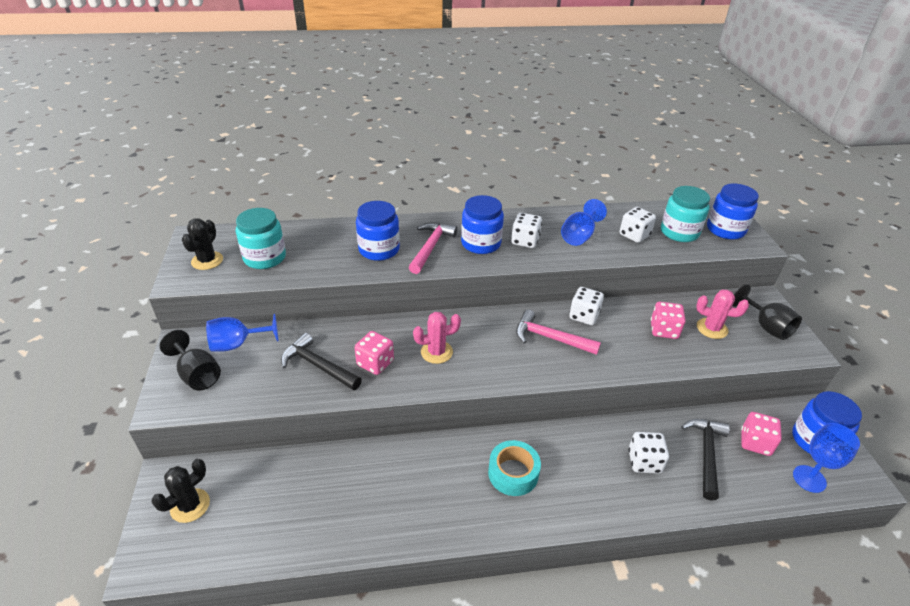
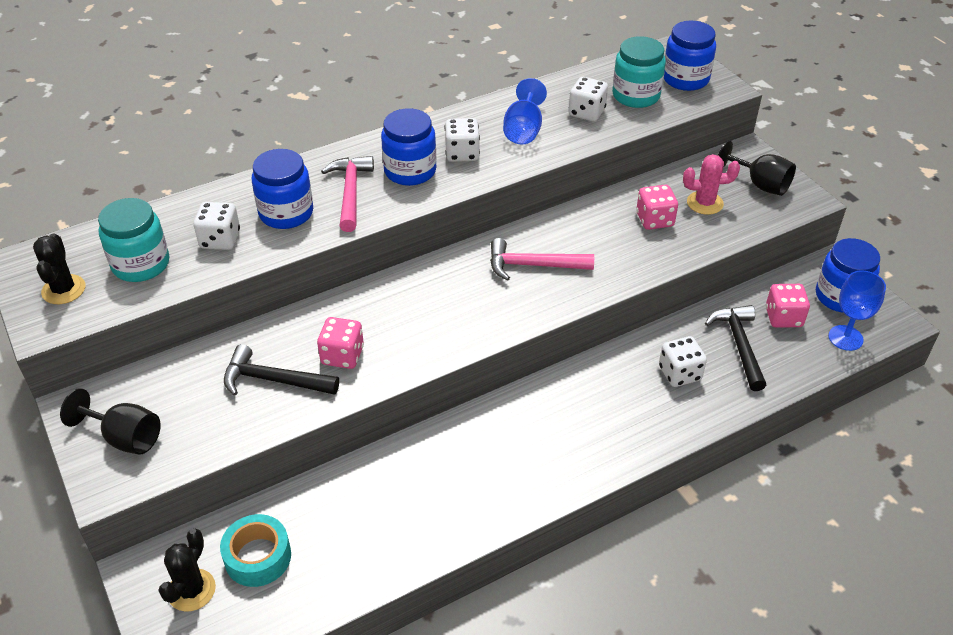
camera: 20 degrees left, 5 degrees up
(237, 344) = (153, 386): blue goblet -> none
(436, 352) = (409, 321): pink cactus -> none
(513, 473) = (547, 431): turquoise tape -> turquoise tape (258, 557)
(584, 316) = (560, 228): white dice -> white dice (220, 240)

